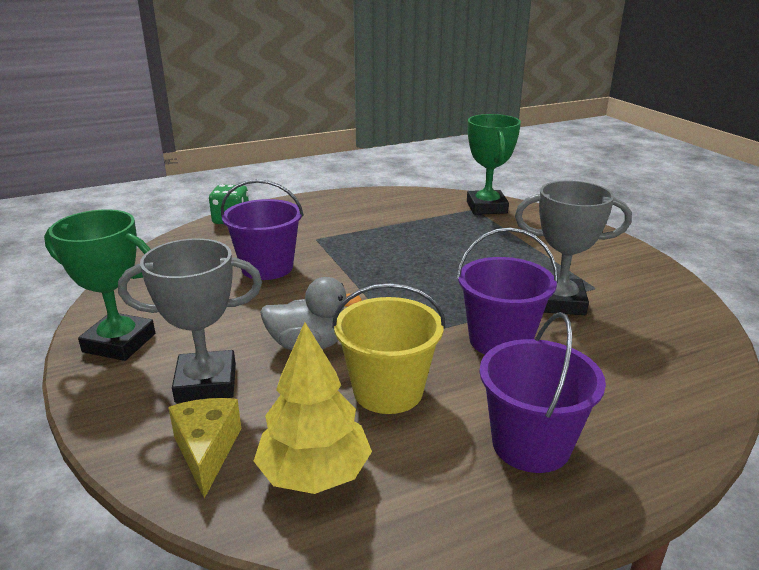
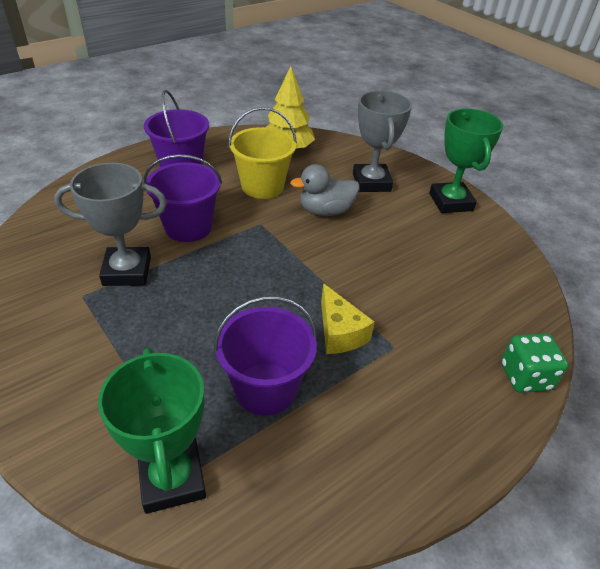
camera: 165 degrees right, 15 degrees up
(119, 343) = (450, 202): green trophy -> green trophy turned 75 degrees clockwise
(206, 383) = (371, 182): grey trophy -> grey trophy turned 75 degrees counterclockwise
(207, 451) = (343, 153): yellow cheese -> yellow cheese (339, 332)
(267, 268) = (411, 288): purple bucket -> purple bucket (265, 388)

